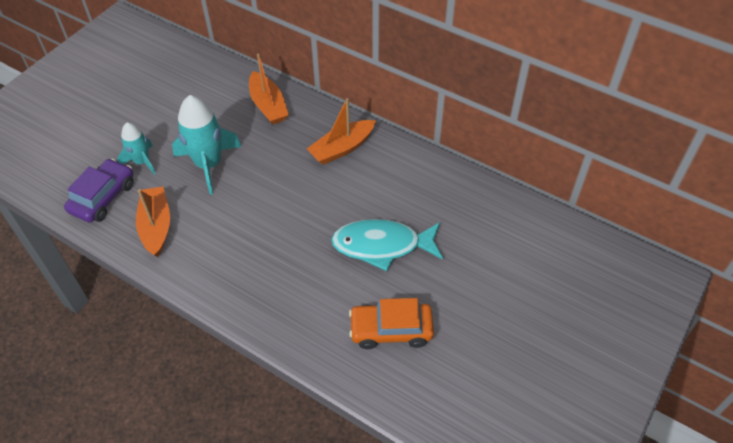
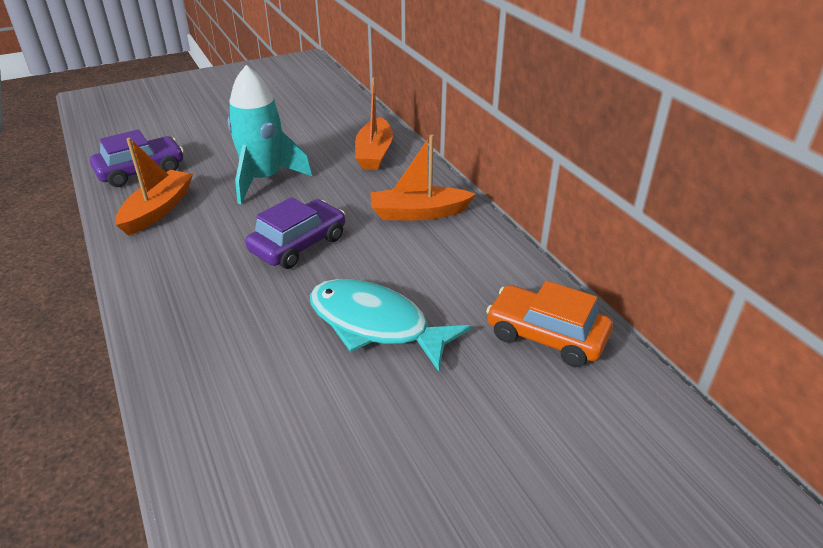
camera: 30 degrees right, 15 degrees down
(142, 162) = (206, 157): turquoise rocket -> none
(285, 209) = (298, 244): none -> purple car
(391, 330) = (295, 428): orange car -> orange car (546, 336)

